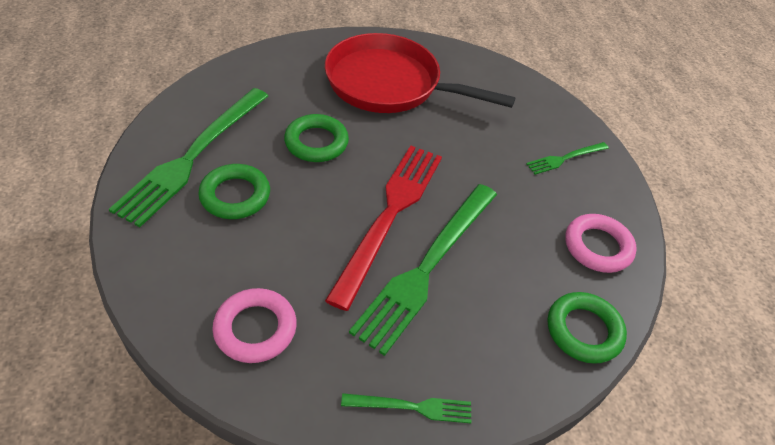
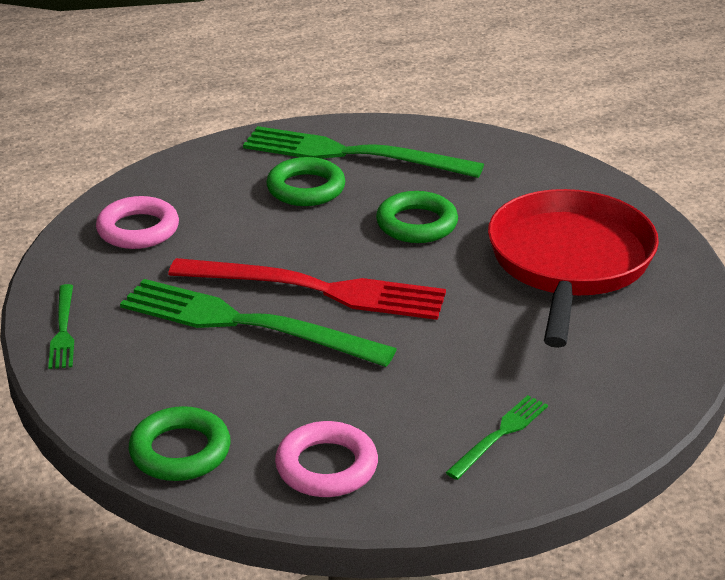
camera: 85 degrees right, 15 degrees down
(565, 158) = (500, 435): green fork -> green fork turned 75 degrees clockwise

